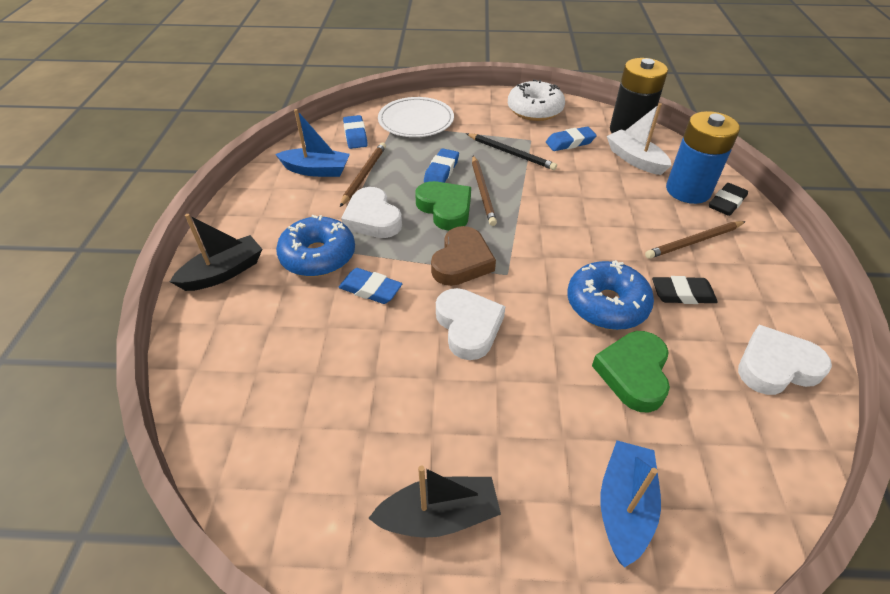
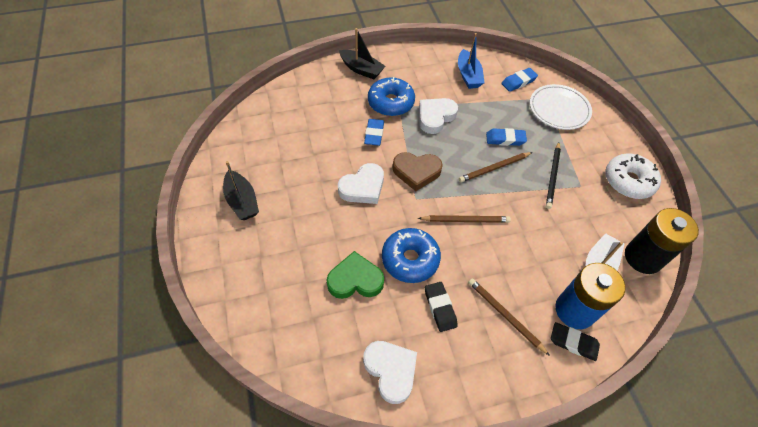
camera: 70 degrees right, 10 degrees up
(364, 175) = (476, 100): brown pencil -> brown pencil (465, 220)
(445, 209) = (464, 151): green heart -> none
(570, 142) = (594, 214): blue eraser -> none
(624, 506) = (263, 281): blue boat -> none

